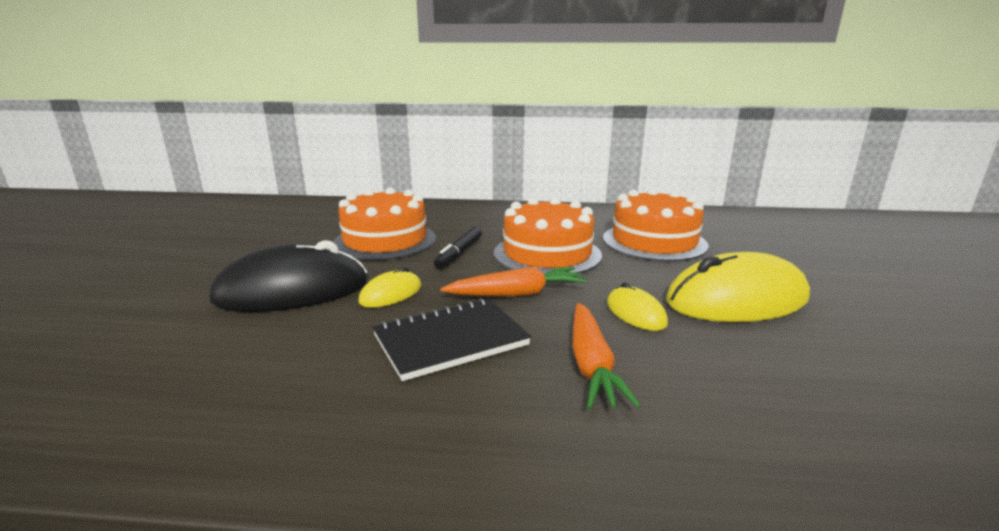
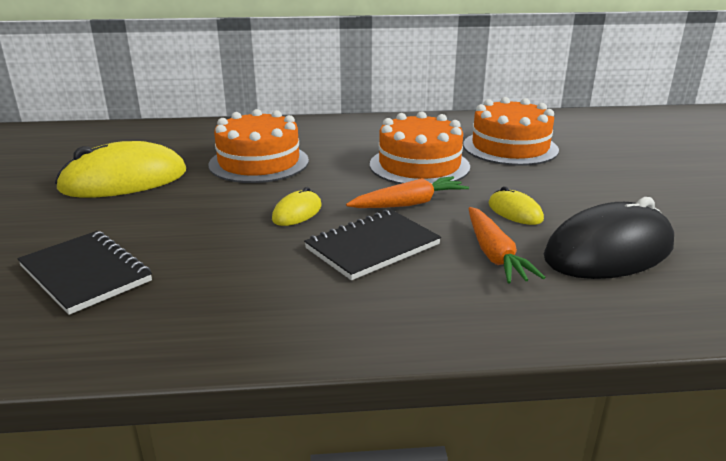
camera: 10 degrees left, 5 degrees up
(129, 343) = (85, 274): none -> black notebook
(292, 290) = (202, 216): black mouse -> black mouse (608, 251)
(459, 253) = (338, 170): black marker -> none
(737, 300) = (592, 194): yellow mouse -> yellow mouse (124, 180)

